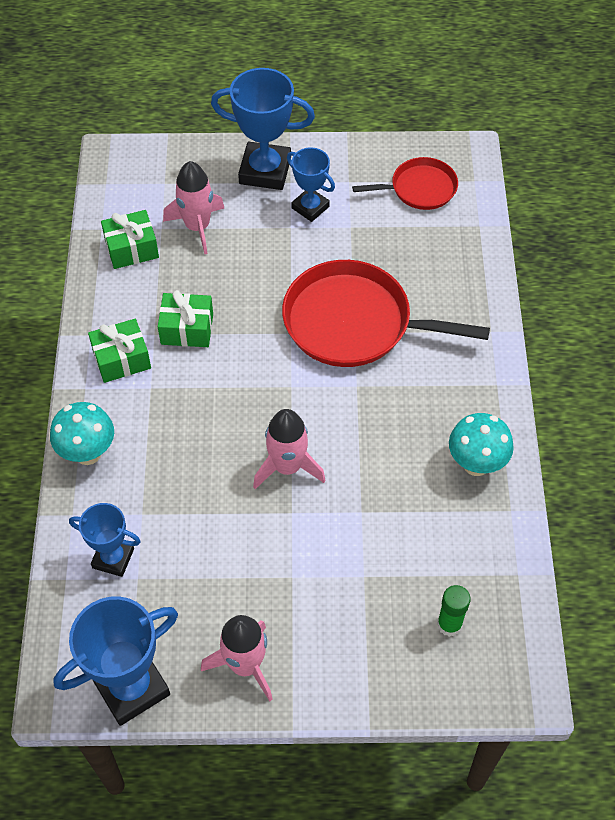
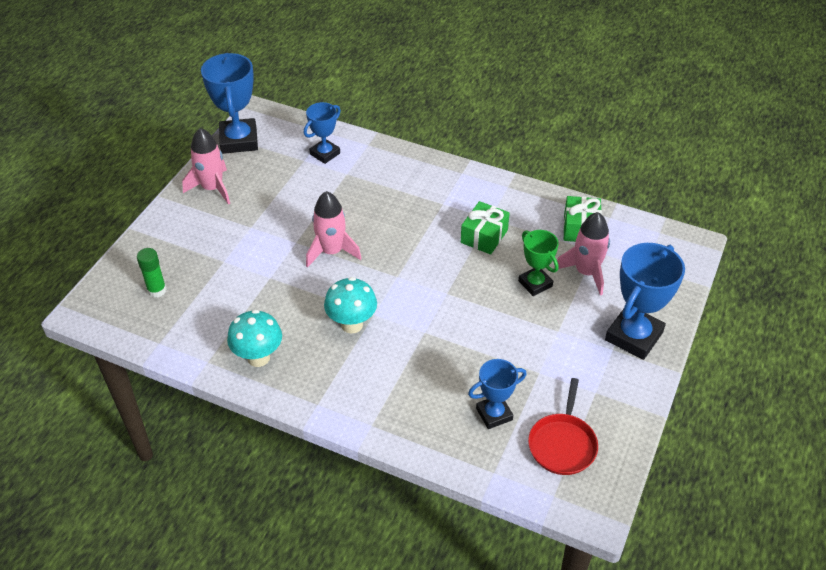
camera: 115 degrees right, 10 degrees down
(88, 453) = (408, 162): turquoise mushroom -> turquoise mushroom (352, 324)
(122, 359) = (476, 196): green gift -> none
(236, 263) = (535, 283): none -> green trophy
(310, 207) = (575, 352): blue trophy -> blue trophy (494, 414)
(354, 322) = (434, 335): red pan -> none

